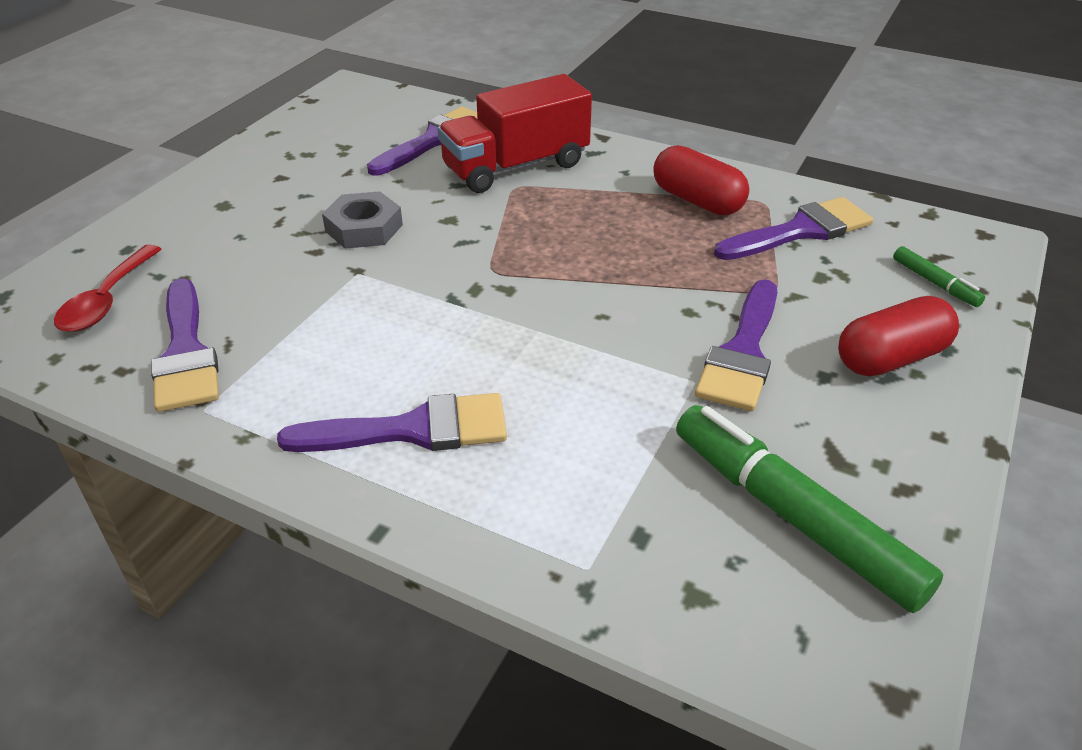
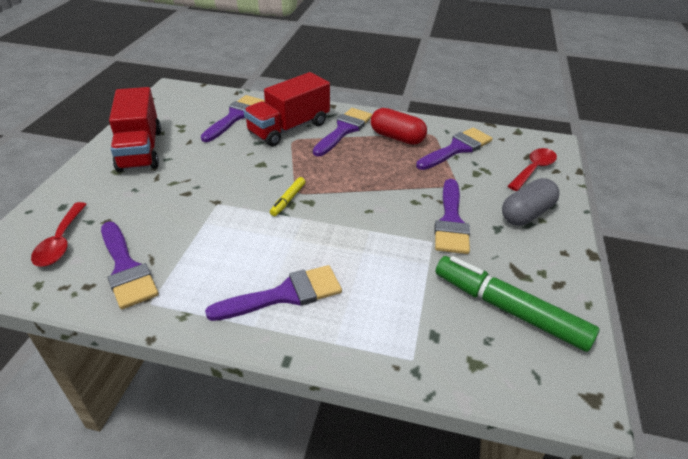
camera: 15 degrees left, 0 degrees up
(269, 177) = (140, 150): none -> red truck
(364, 228) = (211, 175): grey nut -> none
(472, 281) = (288, 200): none -> yellow marker
(608, 179) = (344, 130): none -> purple brush
(891, 358) = (526, 213): red capsule -> grey capsule
(935, 283) = (533, 169): green marker -> red spoon

